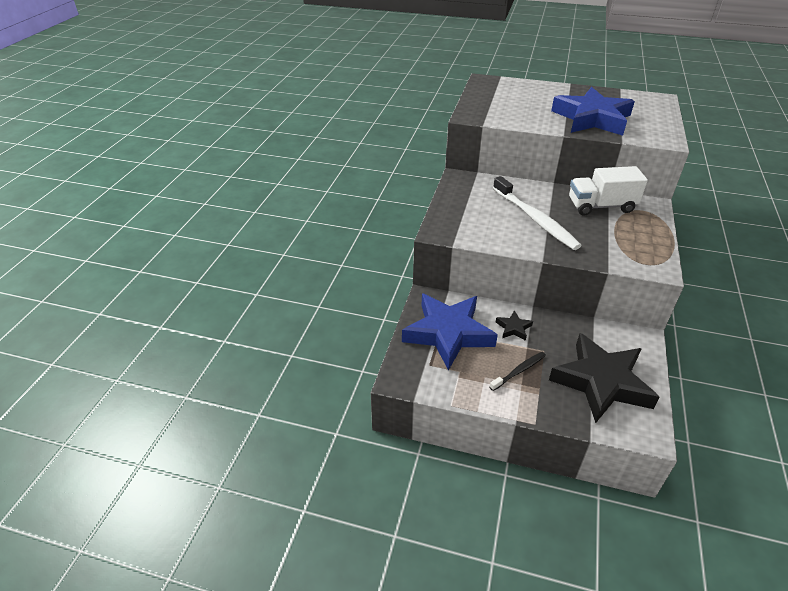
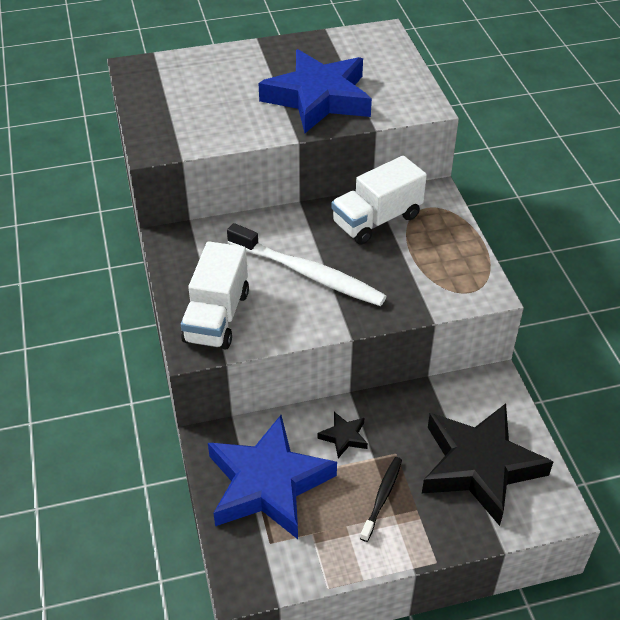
camera: 30 degrees left, 5 degrees up
(462, 222) = (217, 316): none -> white truck

